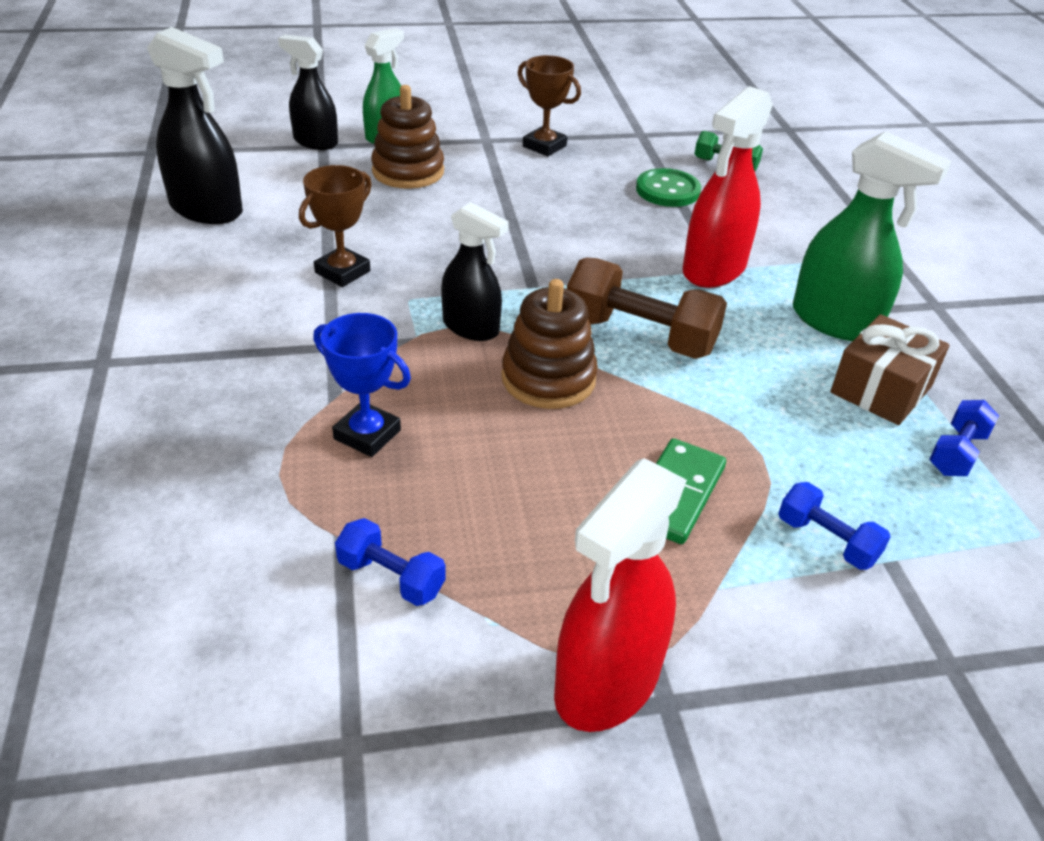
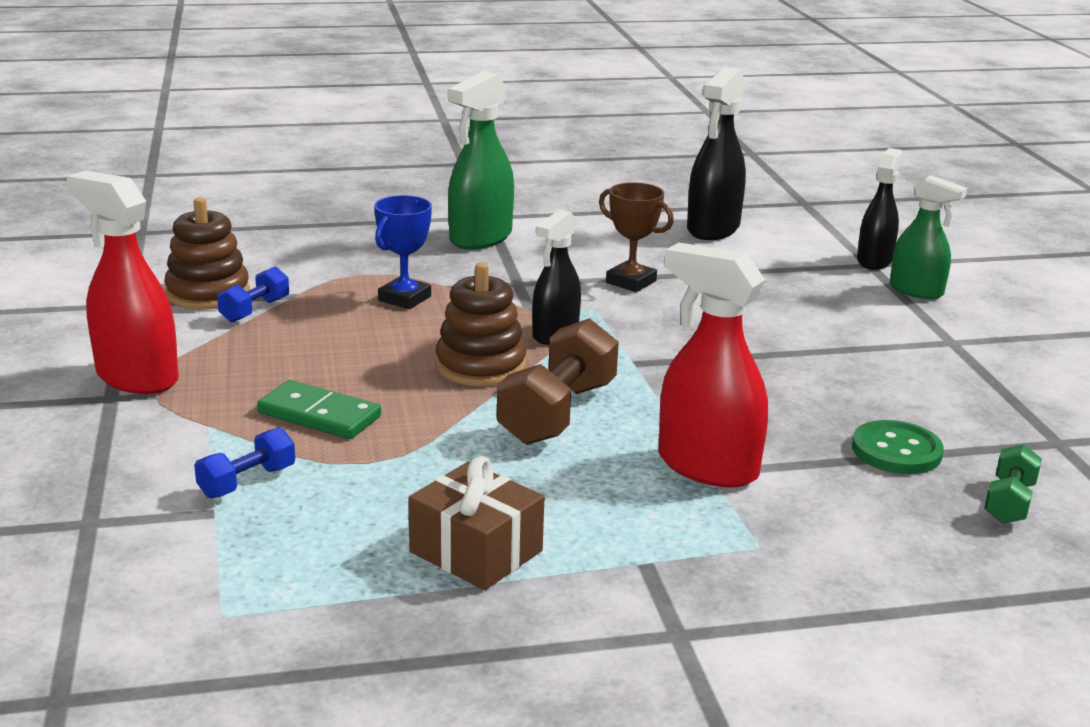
camera: 90 degrees right, 15 degrees down
(408, 171) = (840, 303): brown stacking toy -> brown stacking toy (208, 293)
(544, 146) = (962, 375): brown trophy -> none
(835, 322) = (612, 540): green spray bottle -> green spray bottle (480, 238)
(956, 453) = (360, 584): blue dumbbell -> none

